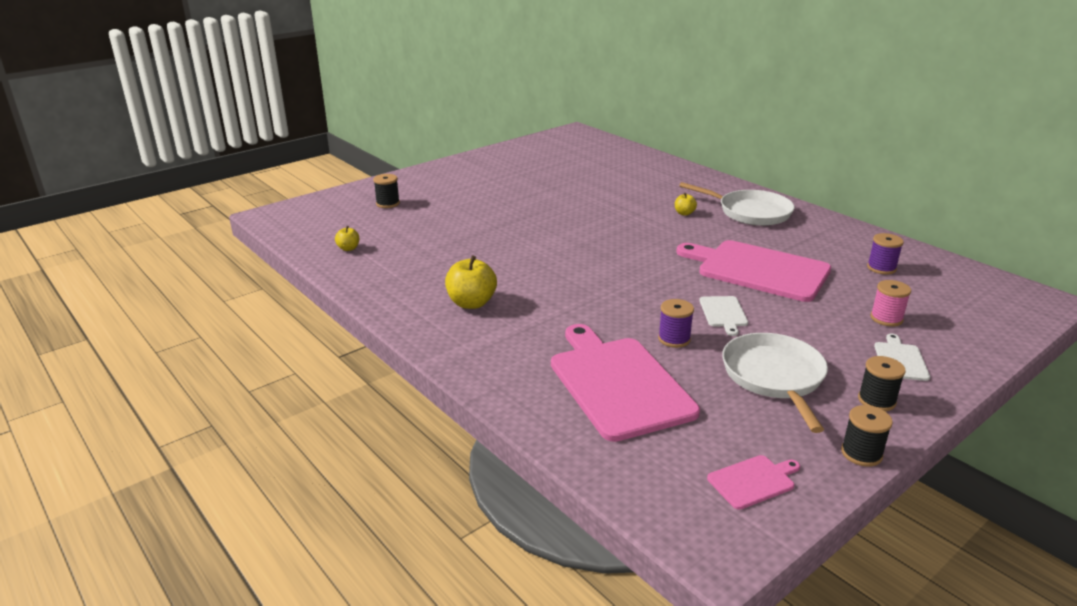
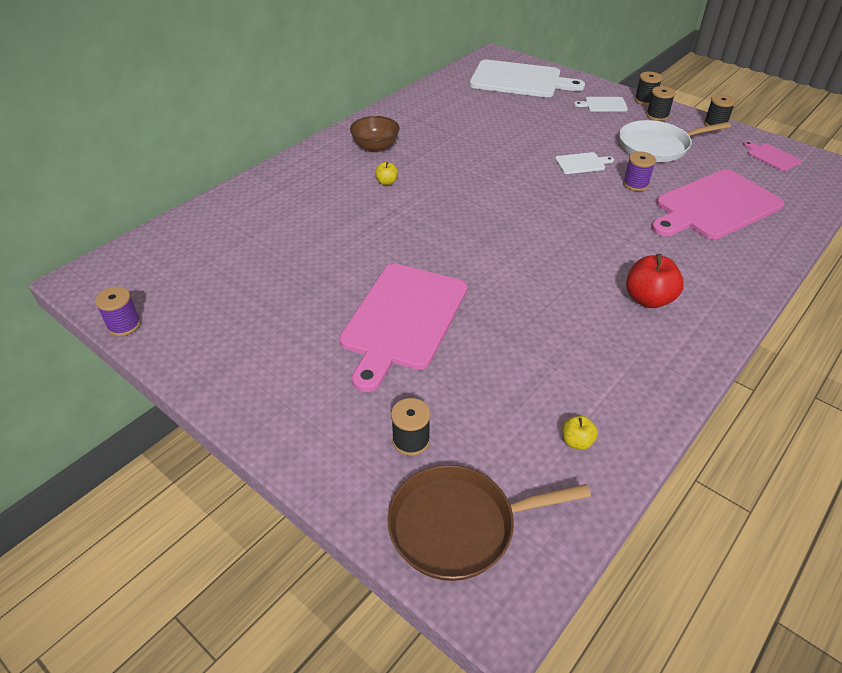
camera: 100 degrees left, 15 degrees up
(321, 210) = (458, 526): none -> brown pan
(471, 303) = (648, 299): yellow apple -> red apple
(751, 212) = (375, 147): white pan -> brown bowl
(758, 270) = (498, 147): pink cutting board -> pink cutting board (402, 319)
(881, 268) = (471, 99): purple spool -> purple spool (124, 325)
(886, 318) = (551, 104): pink spool -> none
(932, 402) = (645, 100): none -> black spool
(959, 307) = (519, 80): none -> white cutting board

